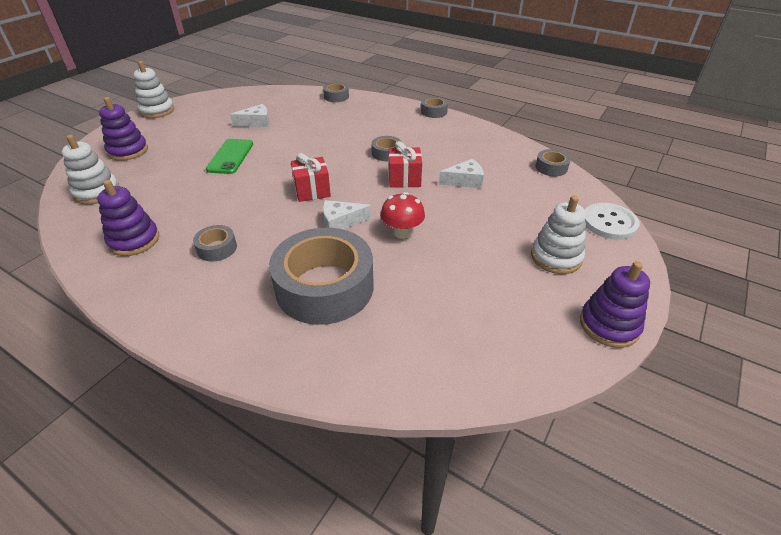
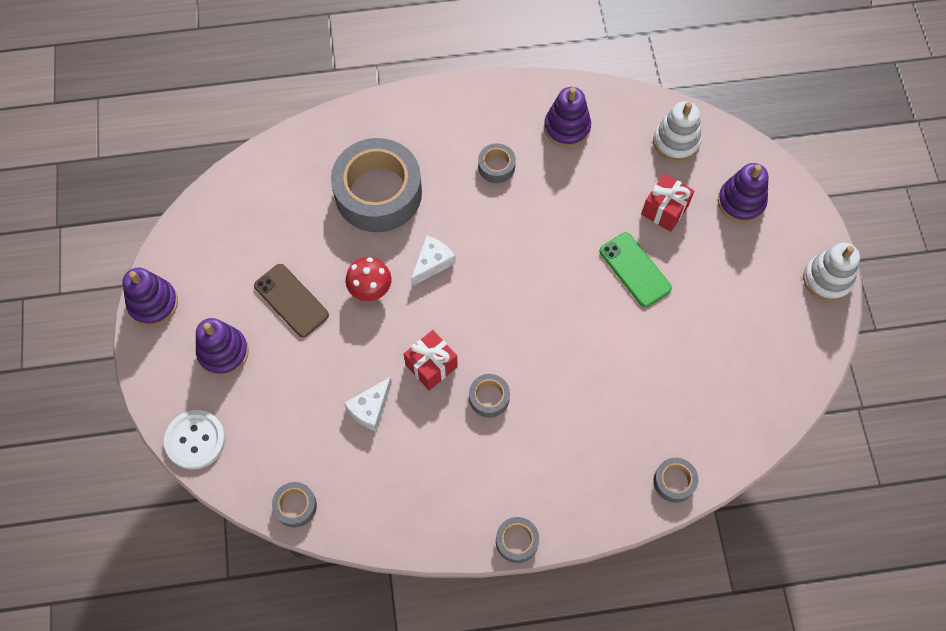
camera: 140 degrees right, 25 degrees up
(256, 122) = (690, 345): white cheese -> none
(312, 191) = (499, 282): red gift -> red gift (664, 210)
(472, 258) = (291, 300): none -> brown phone
(556, 257) = (223, 352): white stacking toy -> purple stacking toy

